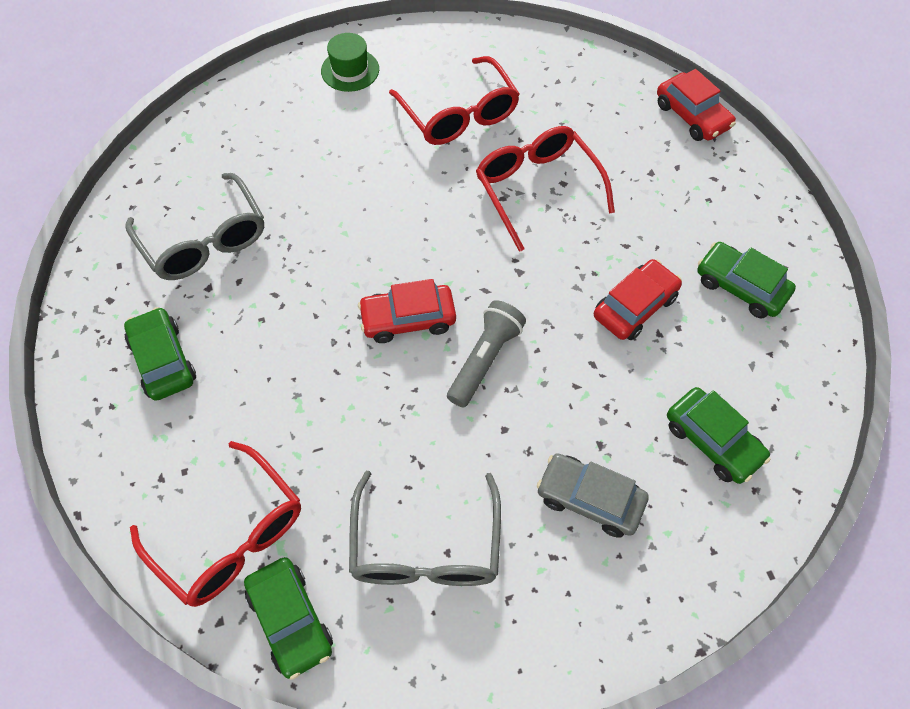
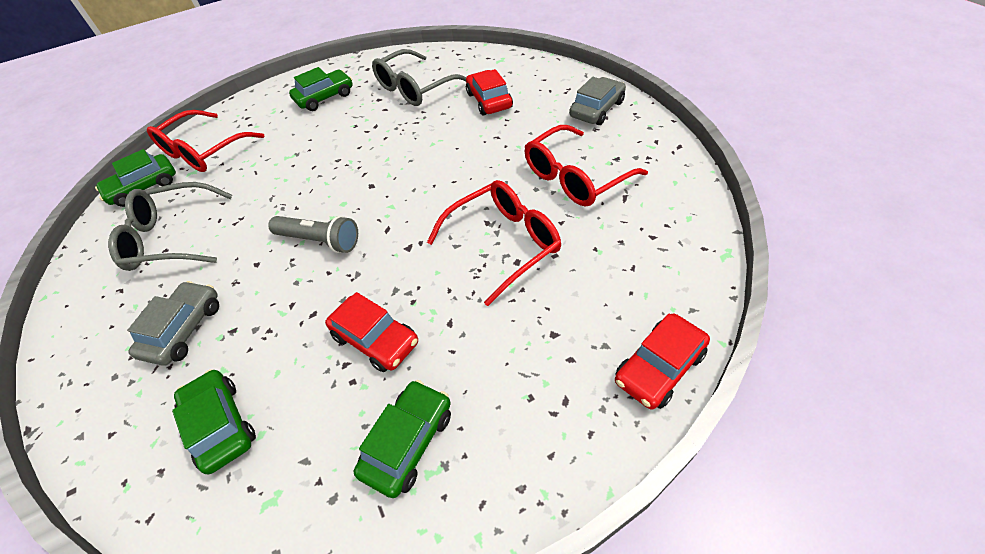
camera: 85 degrees right, 10 degrees down
(350, 70) = (596, 109): green hat -> grey car
(408, 319) = (357, 191): red car -> red car (489, 100)
(713, 441) = (220, 425): green car -> green car turned 105 degrees clockwise

